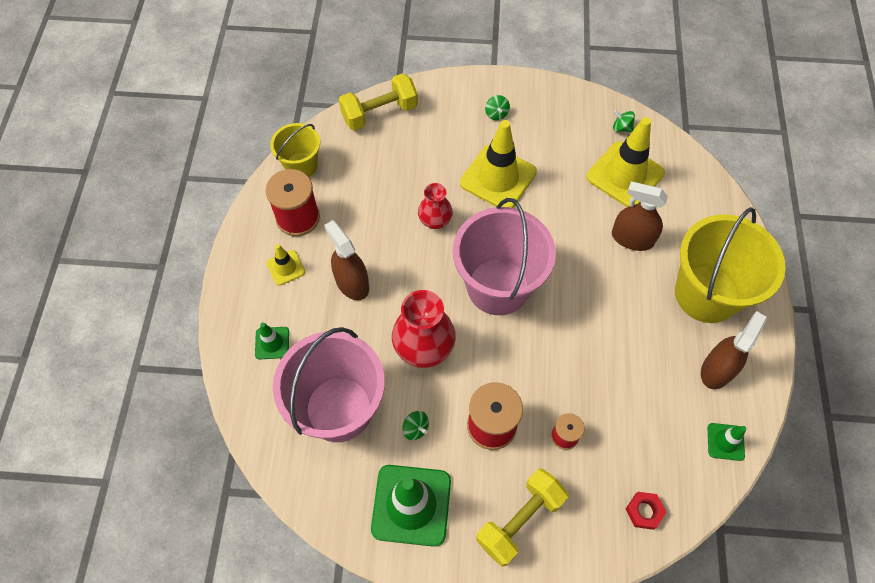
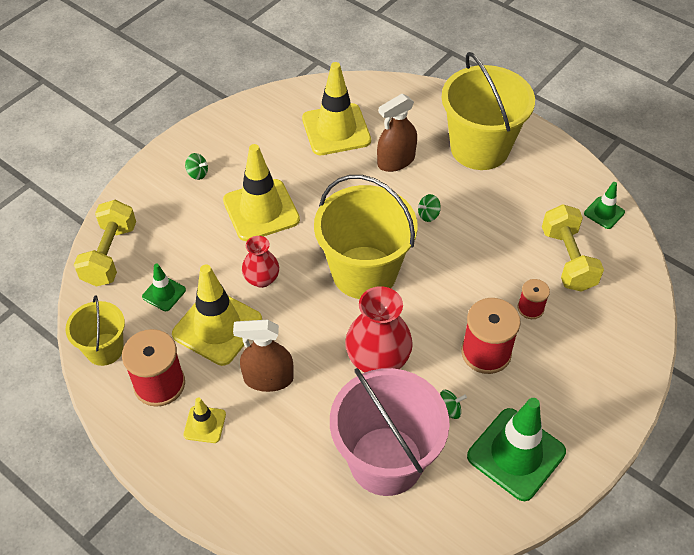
camera: 55 degrees left, 10 degrees down
(272, 343) = (275, 481): green traffic cone -> green traffic cone (164, 293)
(371, 221) = (217, 327): none -> yellow traffic cone
(498, 286) = (364, 272): pink bucket -> yellow bucket
(519, 520) = (580, 382): yellow dumbbell -> yellow dumbbell (567, 259)
(621, 128) = (291, 105): green spinning top -> green spinning top (428, 215)
(644, 511) = (625, 296): red nut -> none
(717, 369) = (545, 181): brown spray bottle -> none

